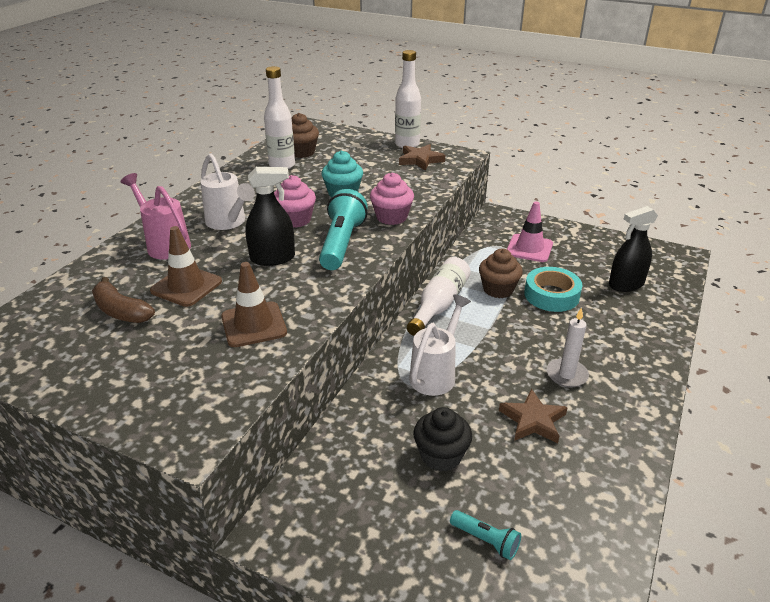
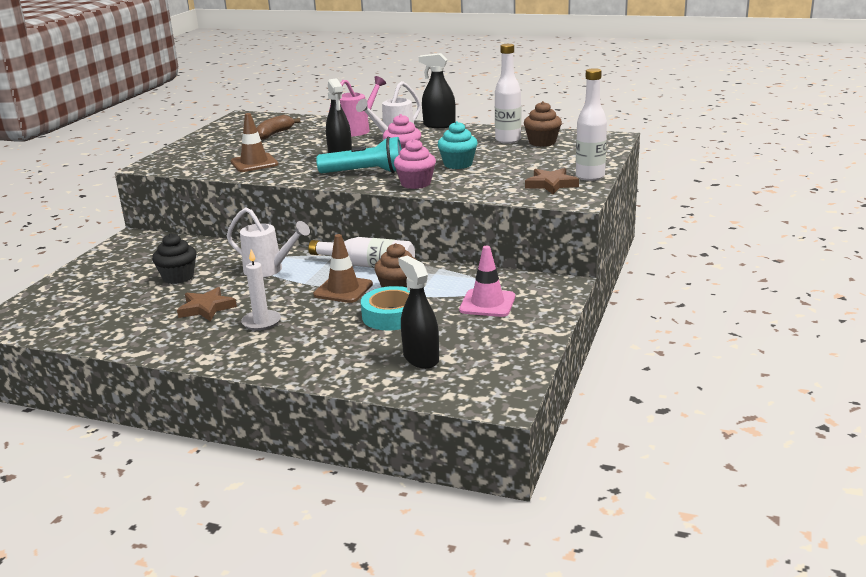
camera: 85 degrees right, 10 degrees down
(186, 286) = (302, 142): brown traffic cone -> brown traffic cone (343, 290)
(196, 195) = (439, 125): none -> black spray bottle
(486, 540) = (99, 294): turquoise flashlight -> none

